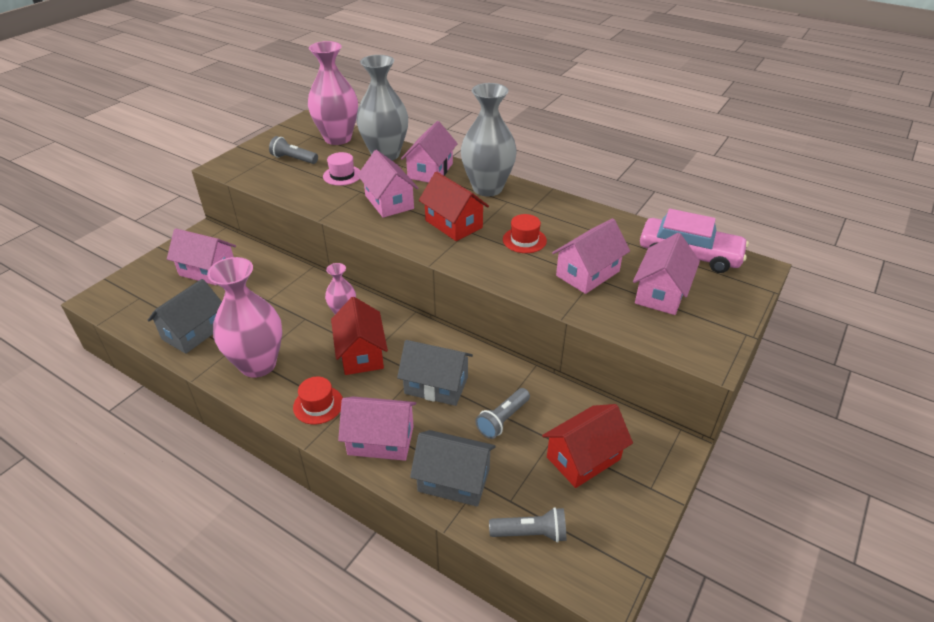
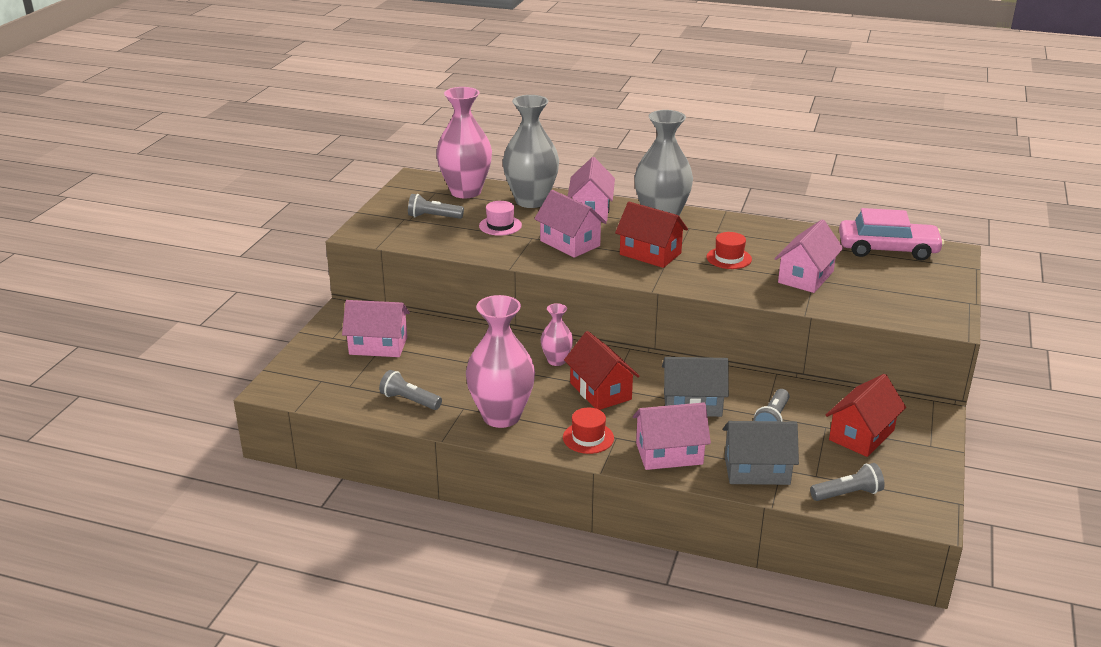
camera: 15 degrees left, 10 degrees down
(194, 332) = (409, 400): grey house -> grey flashlight
(661, 293) = (880, 283): pink house -> none

